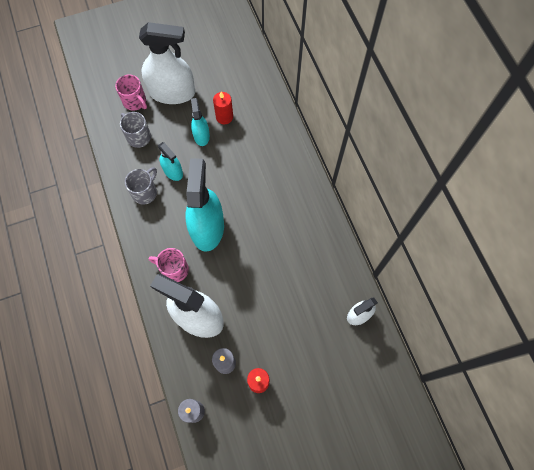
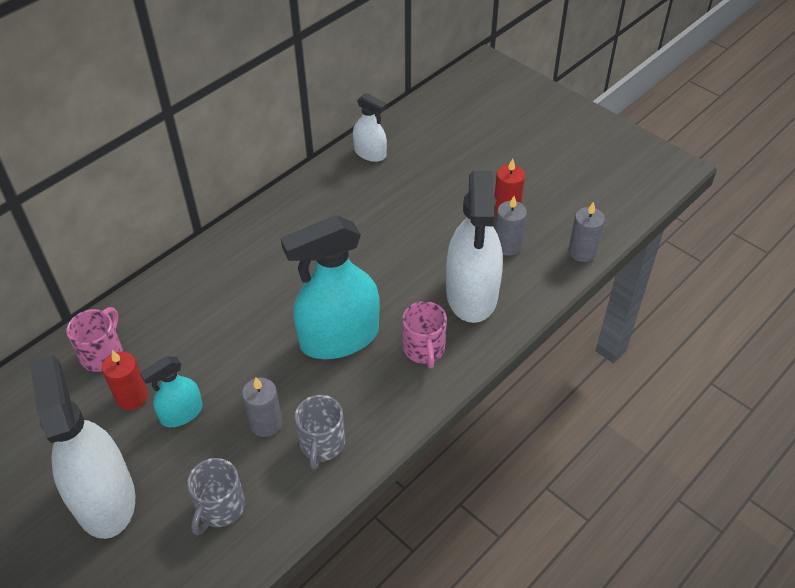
camera: 115 degrees left, 20 degrees down
(135, 101) = (145, 552): pink mug -> pink mug (103, 354)
(145, 192) = (322, 444): grey mug -> grey mug turned 90 degrees counterclockwise
(173, 171) = (266, 423): turquoise spray bottle -> grey candle

